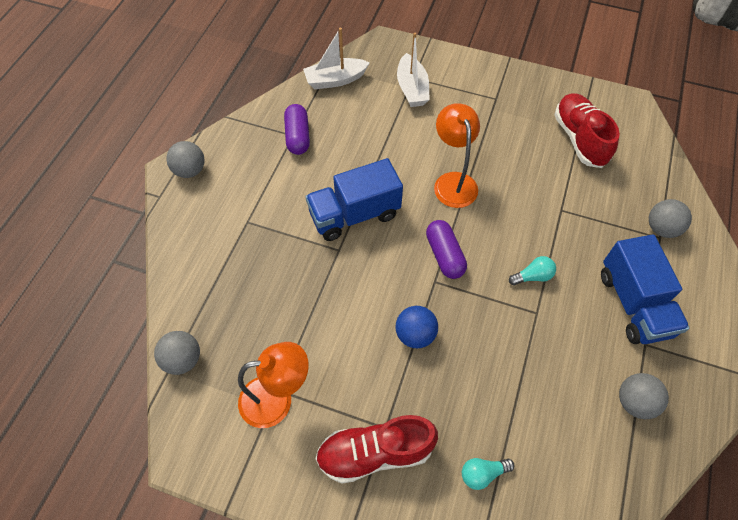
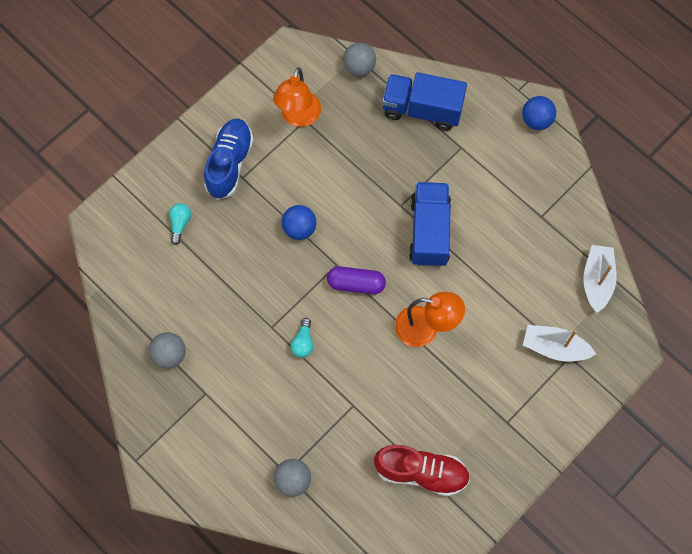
camera: 115 degrees right, 10 degrees up
(190, 170) = (536, 120): grey ball -> blue ball
(298, 136) = (537, 219): purple capsule -> none
(375, 453) = (229, 163): red shoe -> blue shoe
(634, 304) = (240, 407): blue truck -> blue truck (422, 110)

